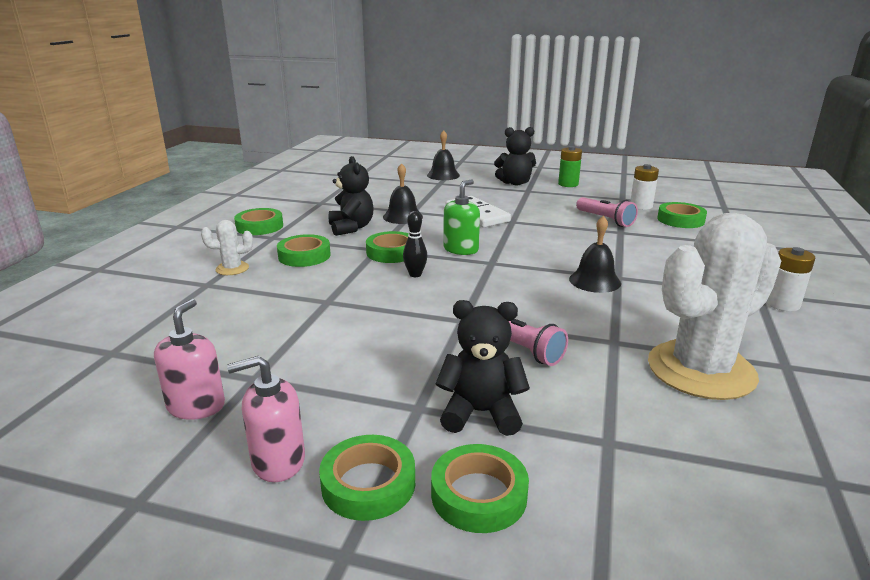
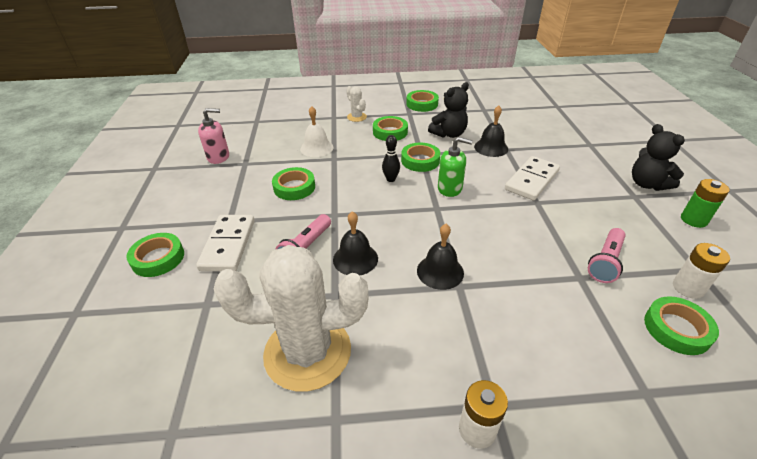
camera: 70 degrees right, 15 degrees up
(278, 461) = (180, 191): pink soap dispenser -> none
(282, 309) = (316, 148): none -> white bell
(368, 484) = (166, 221): green tape -> green tape (294, 187)
(443, 175) = (613, 141): black bell -> black bell (355, 259)
(481, 413) = (228, 245): black teddy bear -> white domino
(701, 370) = (307, 352): white cactus -> white cactus turned 45 degrees counterclockwise

